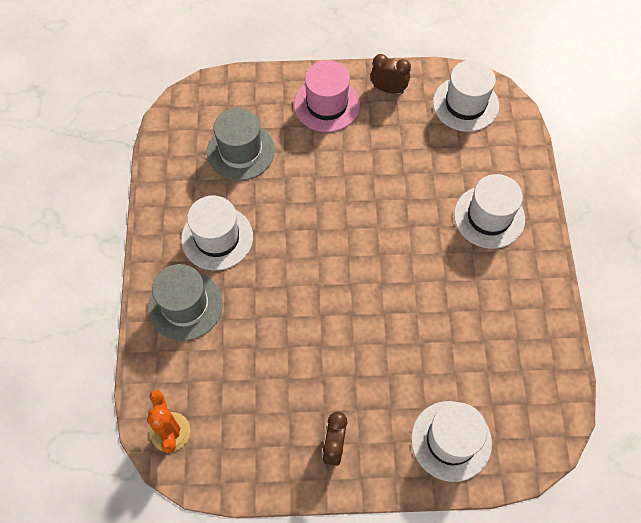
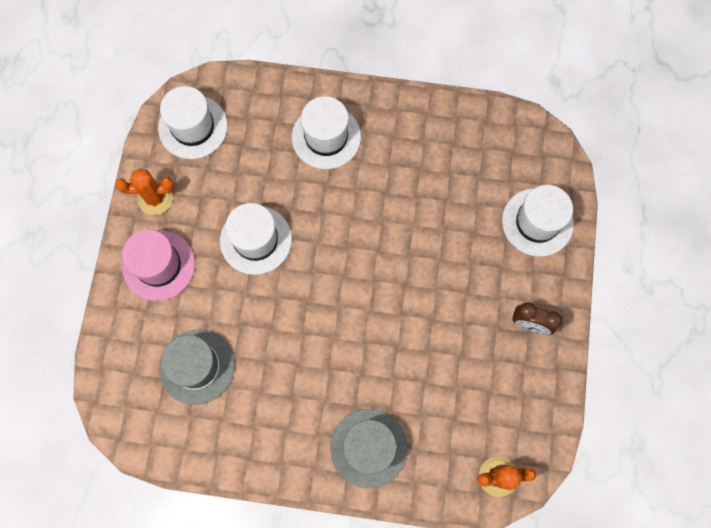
camera: 80 degrees left, 10 degrees up
(217, 238) = (298, 405): white hat -> white hat (256, 240)
(388, 89) = (155, 198): brown clock -> orange cactus

